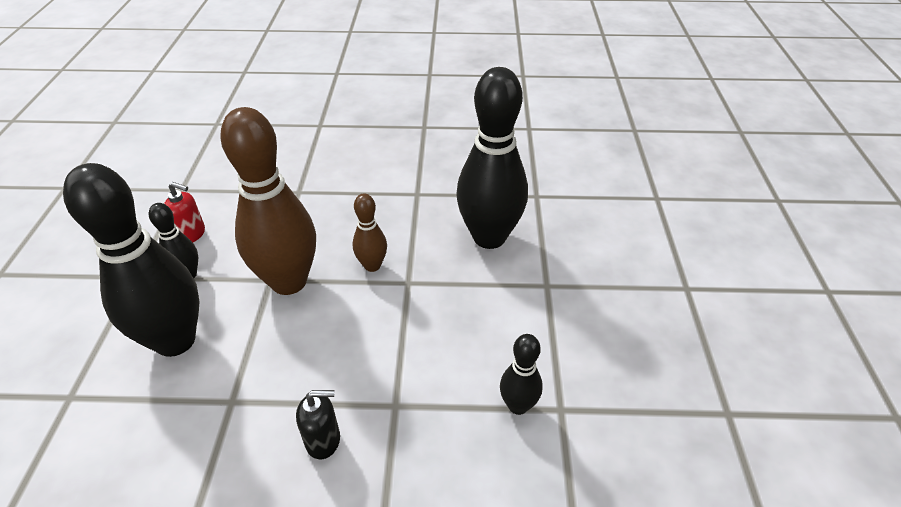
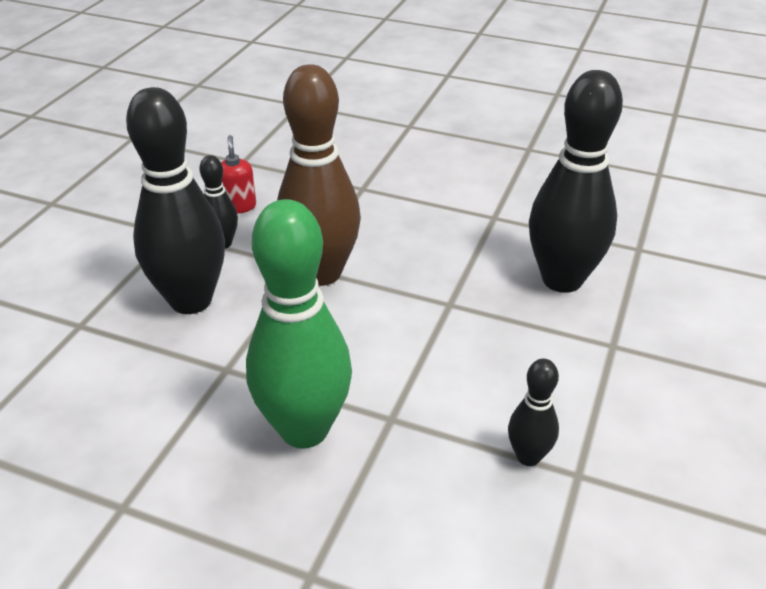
camera: 20 degrees right, 5 degrees down
(191, 234) = (238, 206): red soap dispenser -> red soap dispenser turned 135 degrees counterclockwise
(323, 440) = (304, 429): black soap dispenser -> green bowling pin
(372, 265) = (416, 278): brown bowling pin -> none

